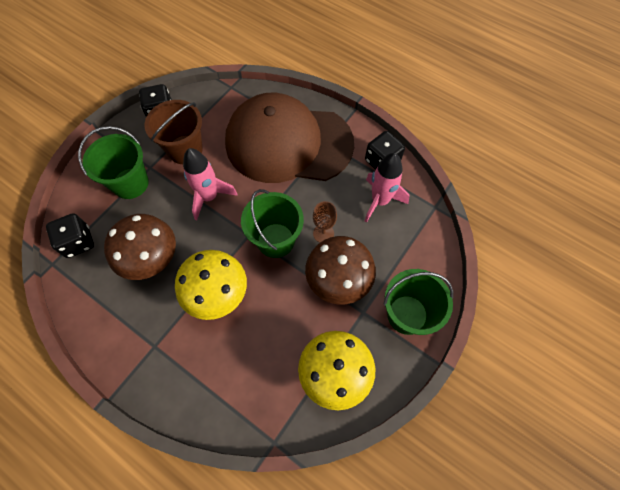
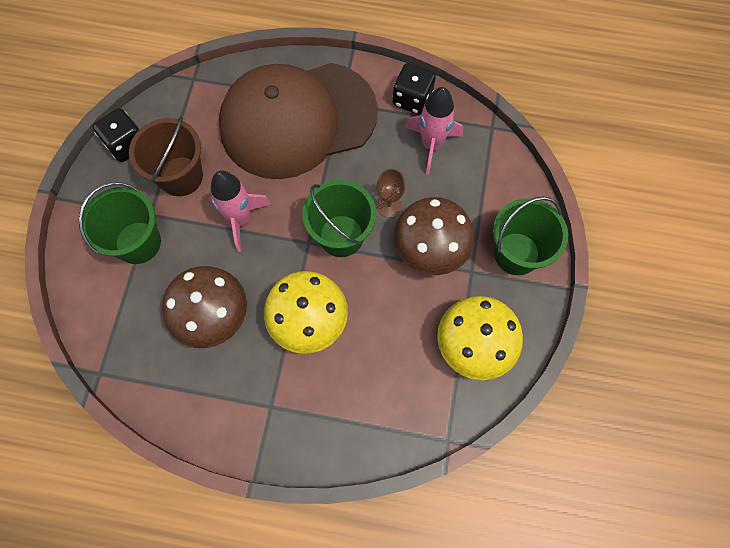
camera: 25 degrees left, 5 degrees up
(78, 242) = (116, 336): black dice -> none

